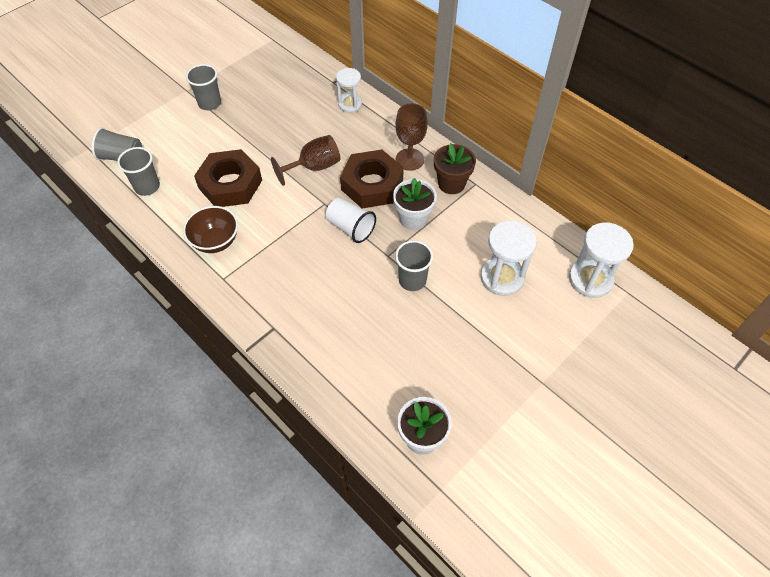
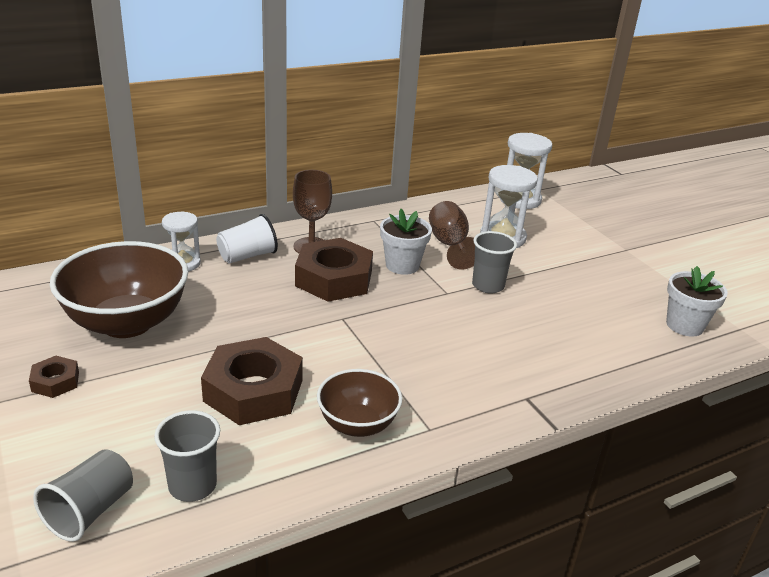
camera: 75 degrees left, 25 degrees down
(209, 103) = (55, 381): grey cup -> brown nut
(273, 107) = (127, 323): none -> brown bowl
(314, 167) = (274, 312): brown goblet -> brown goblet (449, 245)
(350, 228) = (393, 307): white cup -> white cup (247, 256)
(451, 184) = (365, 232): brown flower pot -> none

